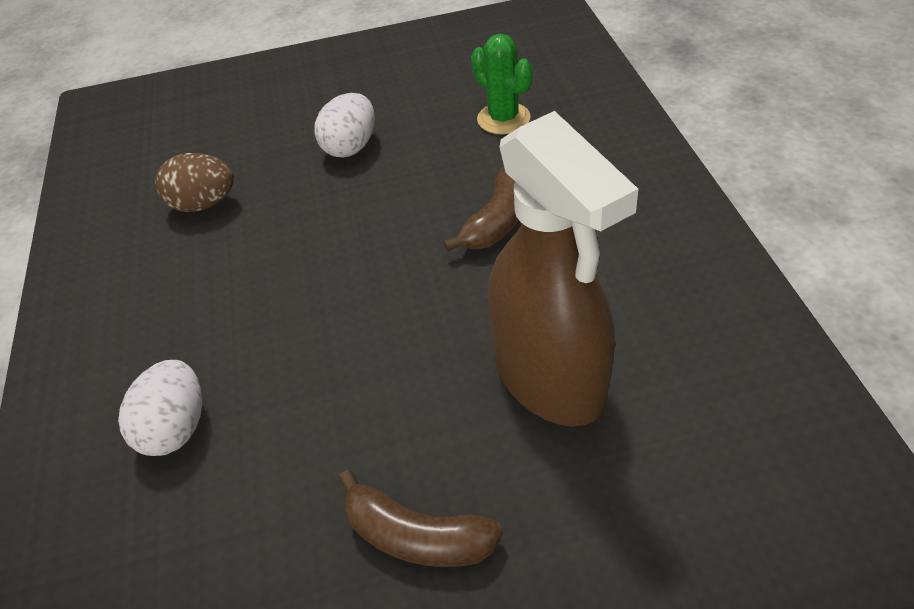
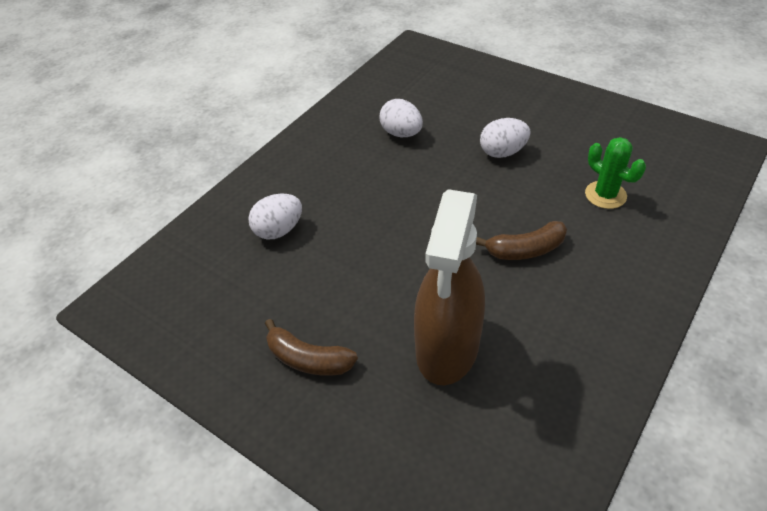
camera: 45 degrees right, 0 degrees up
(204, 204) = (401, 133): brown egg -> white egg
(417, 536) = (308, 359): brown banana -> brown banana turned 45 degrees counterclockwise
(503, 119) = (605, 195): green cactus -> green cactus turned 45 degrees counterclockwise

